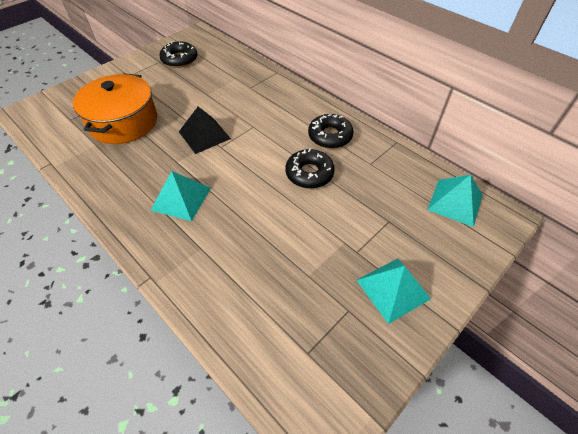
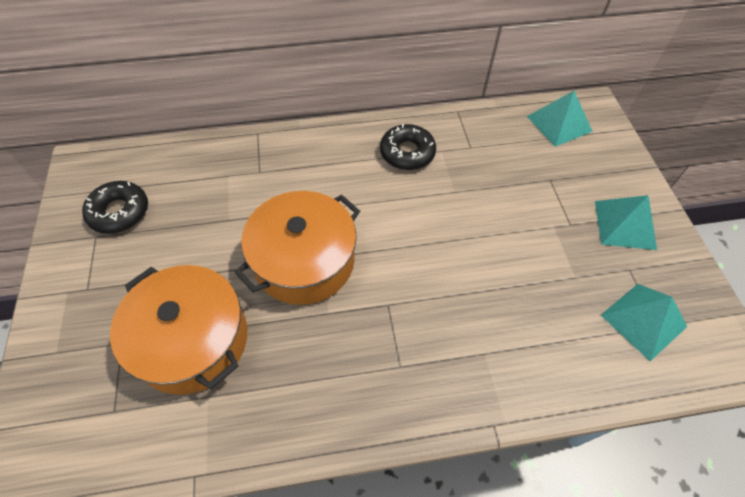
camera: 55 degrees left, 5 degrees up
(181, 198) = (395, 337): turquoise pyramid -> turquoise pyramid (643, 321)
(204, 135) = (304, 261): black pyramid -> orange pot
(309, 173) = (447, 200): black donut -> none

